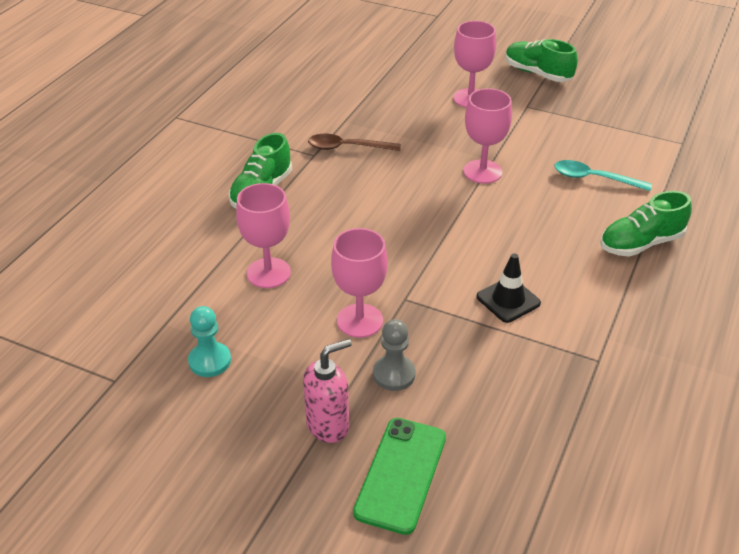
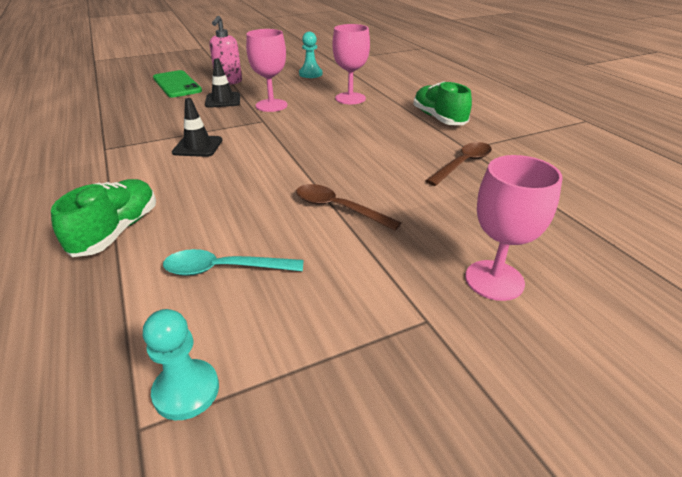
camera: 130 degrees right, 5 degrees down
(394, 374) = (223, 100): grey pawn -> black traffic cone
(482, 172) = (338, 208): pink goblet -> brown spoon
(537, 73) = (523, 410): green shoe -> none
(594, 178) = (224, 269): turquoise spoon -> turquoise spoon turned 150 degrees counterclockwise
(655, 143) = (186, 391): none -> turquoise pawn

